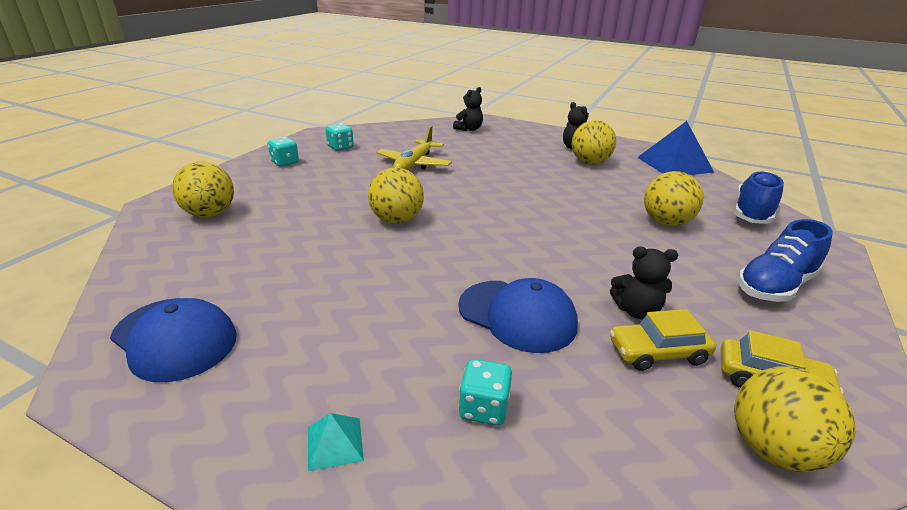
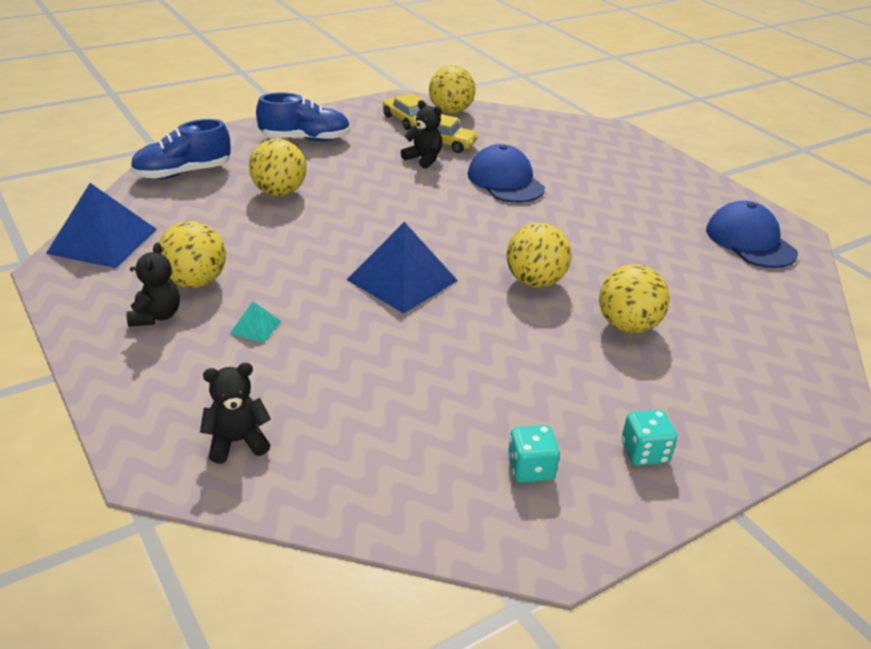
camera: 150 degrees left, 5 degrees up
(210, 214) = (751, 364): yellow ball -> yellow ball (627, 326)
(335, 443) = (651, 170): turquoise pyramid -> turquoise pyramid (255, 327)
(414, 164) = (440, 368): yellow plane -> none
(484, 408) = (568, 157): turquoise dice -> none
(487, 194) = (402, 280): none -> blue pyramid

